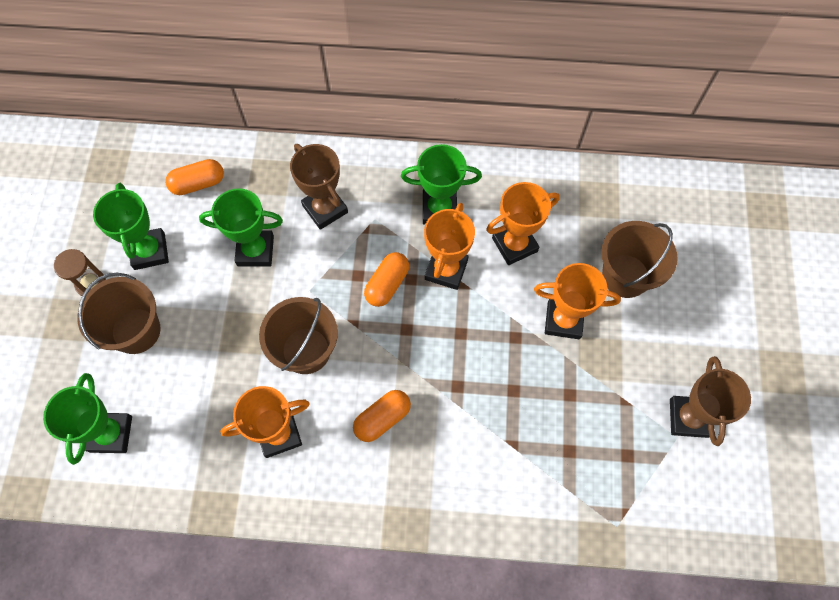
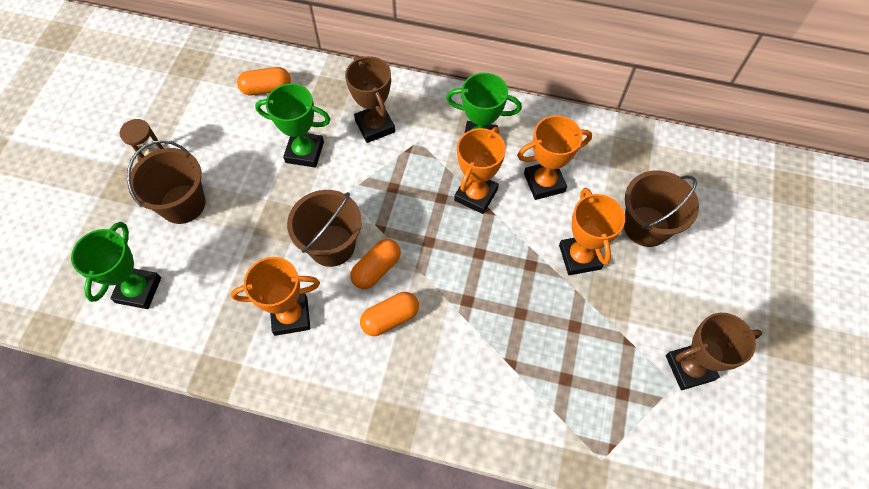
camera: 10 degrees right, 5 degrees down
(149, 251) = (211, 138): green trophy -> none
(387, 284) = (418, 199): orange capsule -> orange capsule (377, 269)
(563, 320) = (579, 257): orange trophy -> orange trophy turned 60 degrees clockwise
(688, 418) = (689, 368): brown trophy -> brown trophy turned 60 degrees clockwise

